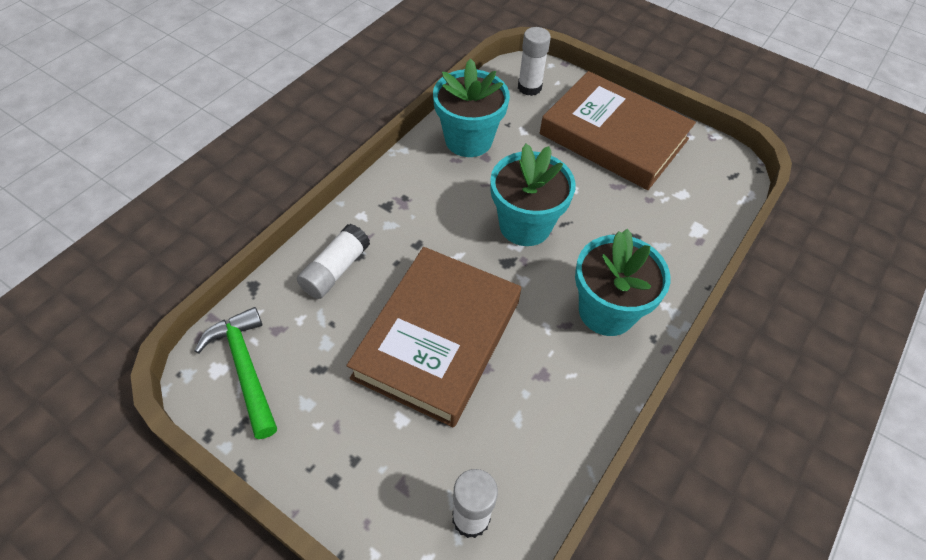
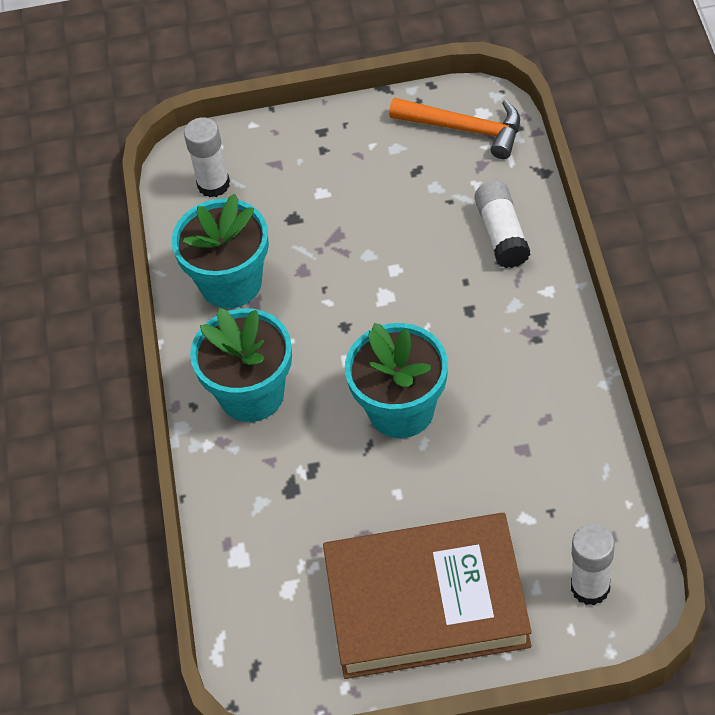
camera: 145 degrees right, 0 degrees up
(245, 368) = (464, 129): green hammer -> orange hammer
(437, 339) = (360, 258): brown book -> none
(468, 140) = (562, 452): turquoise flower pot -> turquoise flower pot (231, 283)

